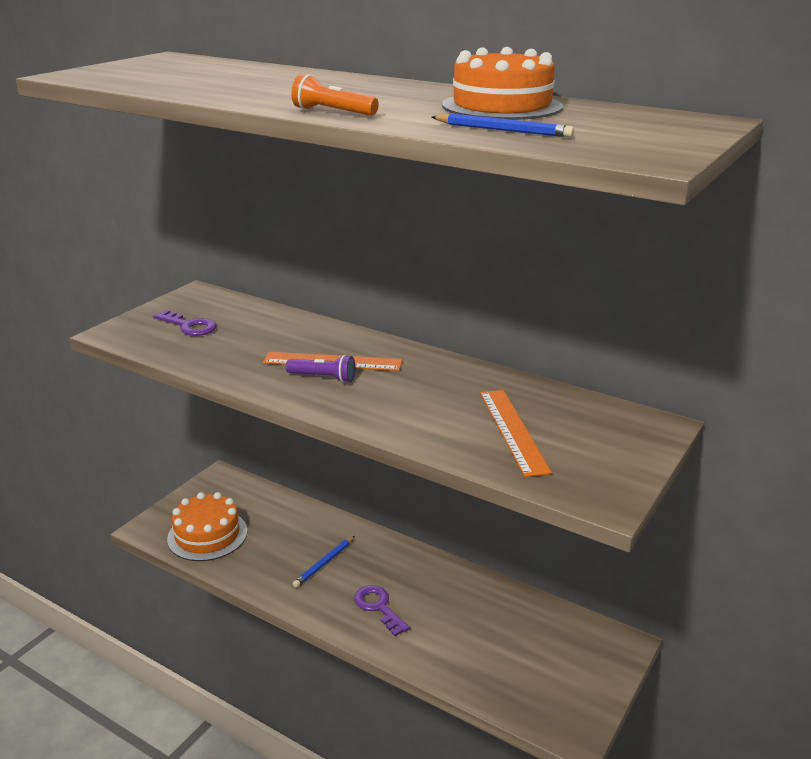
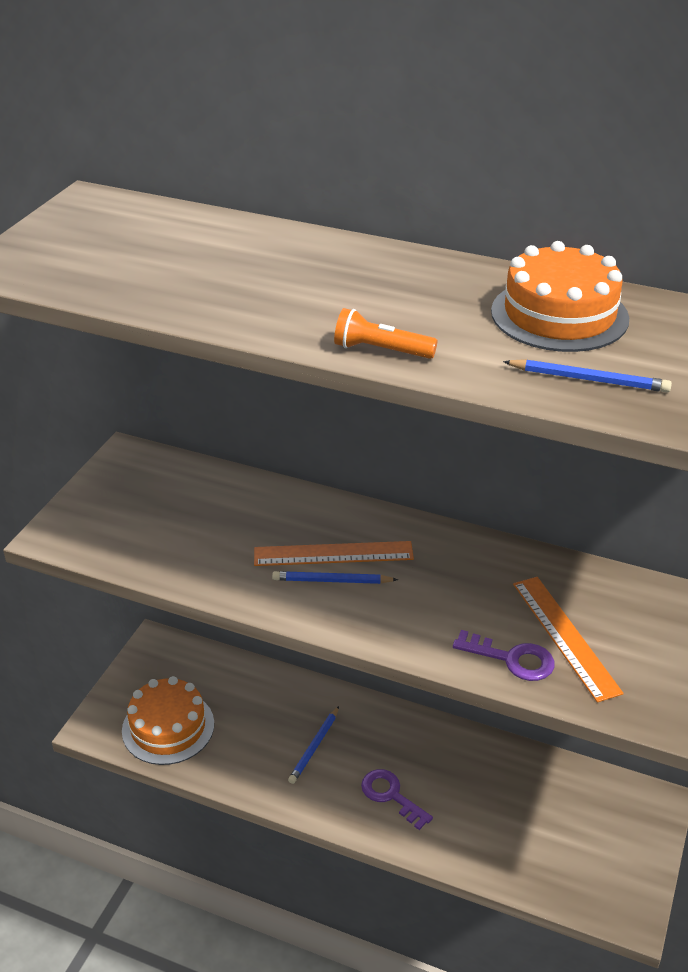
camera: 10 degrees left, 10 degrees up
(189, 326) = (142, 514): purple key -> purple key (512, 659)
(323, 377) = (332, 581): purple flashlight -> blue pencil

